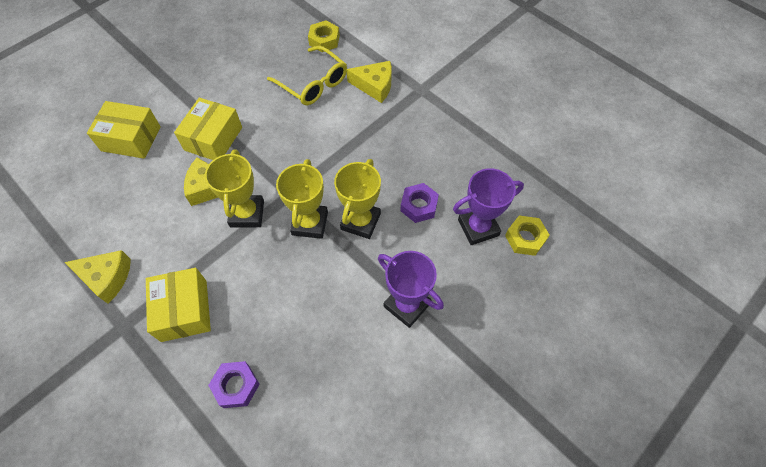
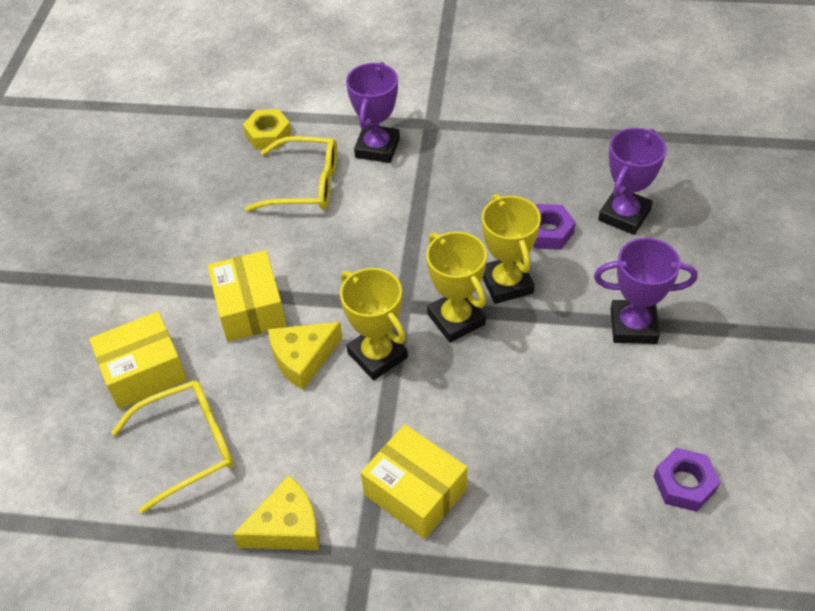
camera: 35 degrees left, 10 degrees down
(109, 196) = (188, 446): none -> yellow glasses
(236, 386) = (551, 517): purple nut -> purple nut (684, 484)
(374, 86) = (377, 148): yellow cheese -> purple trophy
(525, 238) = (675, 197): yellow nut -> none

